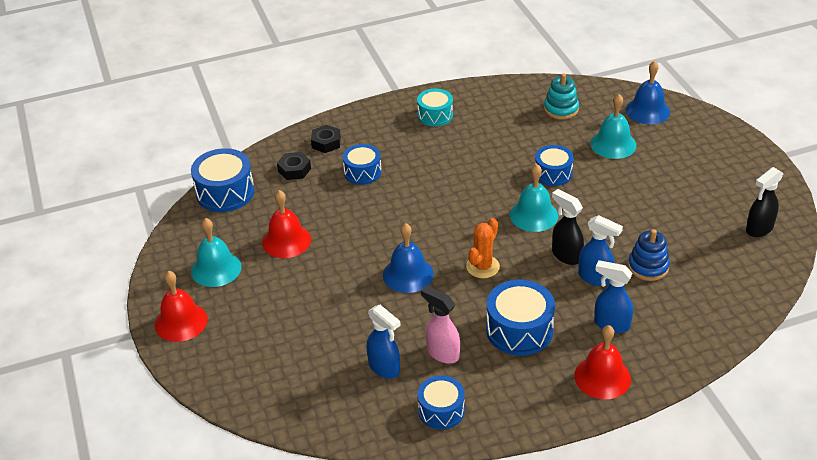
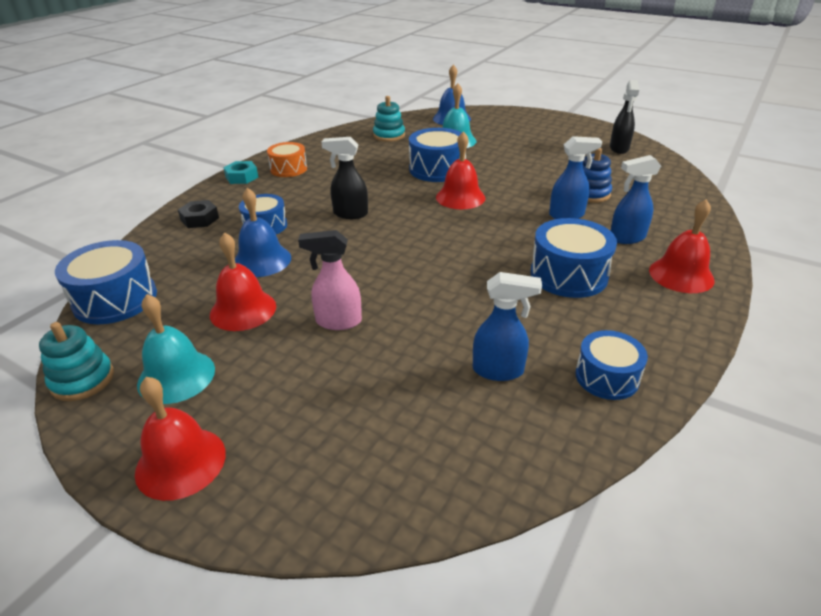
camera: 40 degrees left, 5 degrees down
(171, 244) = (82, 380): none -> turquoise stacking toy
(294, 170) = (186, 250): black nut -> none
(392, 109) = (242, 177): none -> turquoise nut
(408, 274) = (411, 280): blue bell -> blue bell (262, 260)
(435, 115) = (288, 169): turquoise drum -> orange drum
(442, 353) = (533, 326): pink spray bottle -> pink spray bottle (338, 321)
(482, 267) = (470, 246): orange cactus -> none
(534, 215) = (460, 197): turquoise bell -> red bell
(553, 173) = (437, 169): blue drum -> blue drum, size x1.53
(566, 255) = (523, 211): black spray bottle -> black spray bottle (350, 214)

